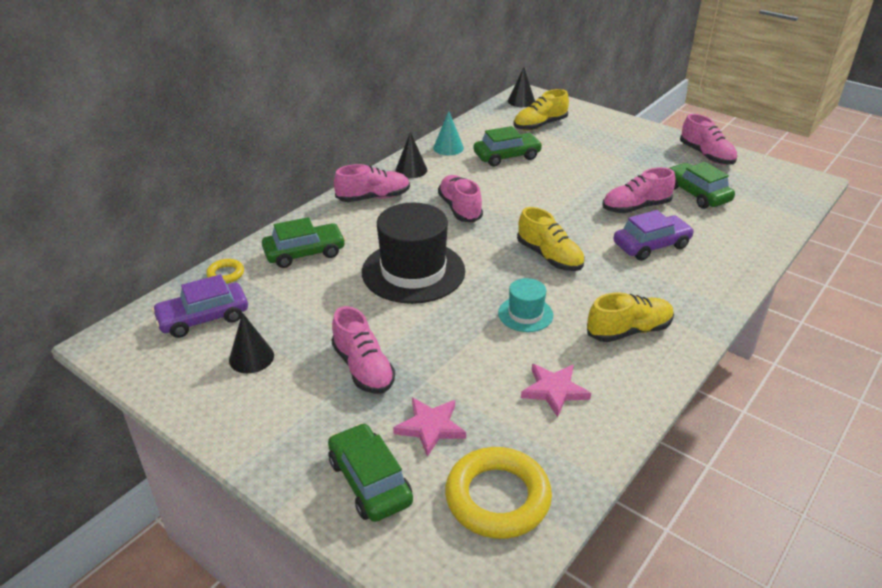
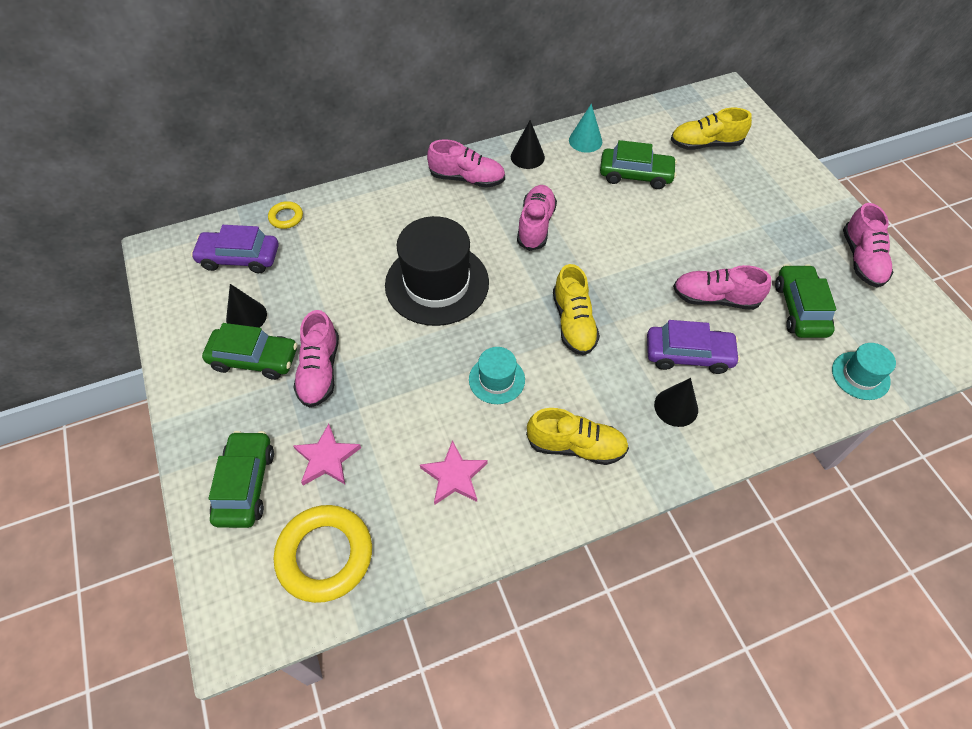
camera: 30 degrees right, 20 degrees up
(304, 253) = (362, 221): green car -> green car (254, 359)
(521, 101) = (713, 102): black cone -> black cone (676, 407)
(771, 216) = (860, 375): none -> turquoise hat

